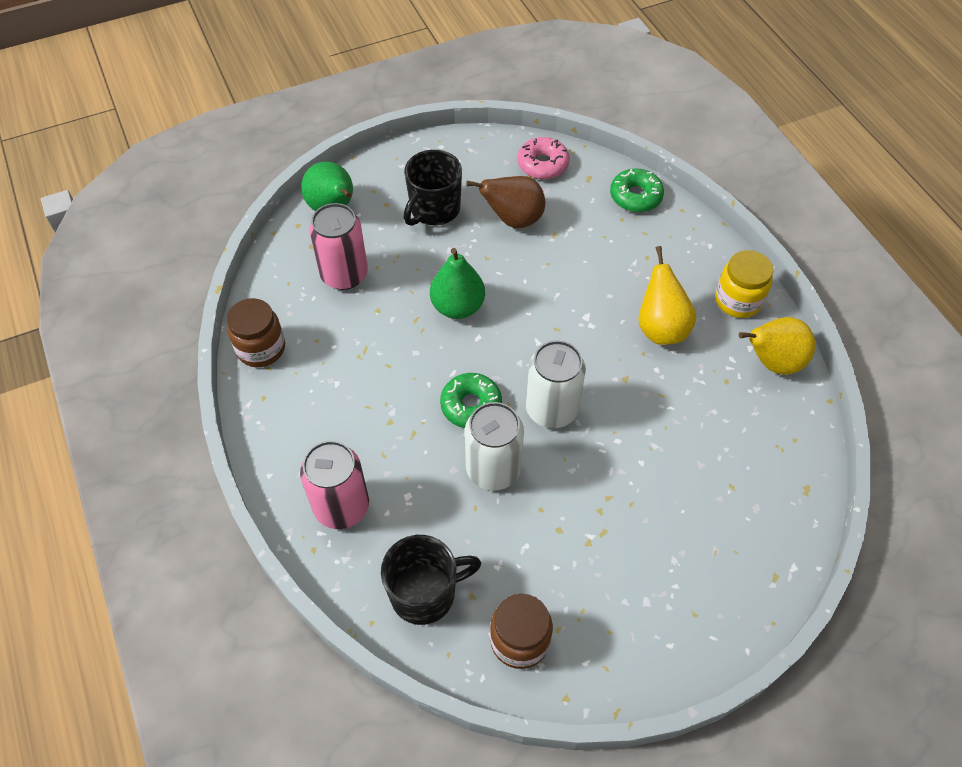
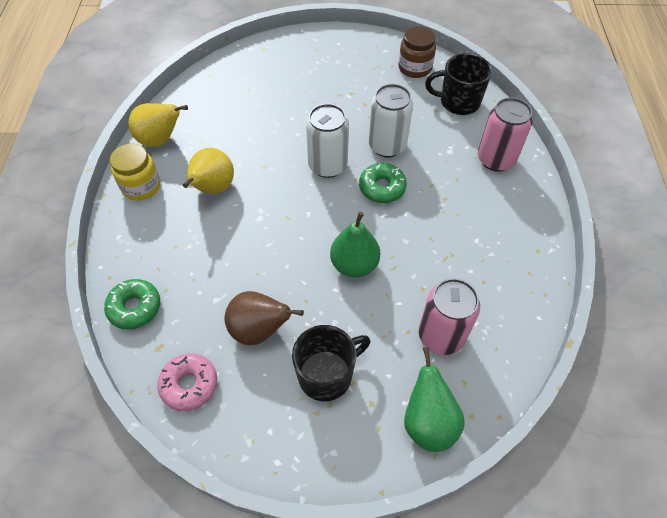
camera: 155 degrees left, 0 degrees up
(261, 348) = (533, 292): brown jar -> none

